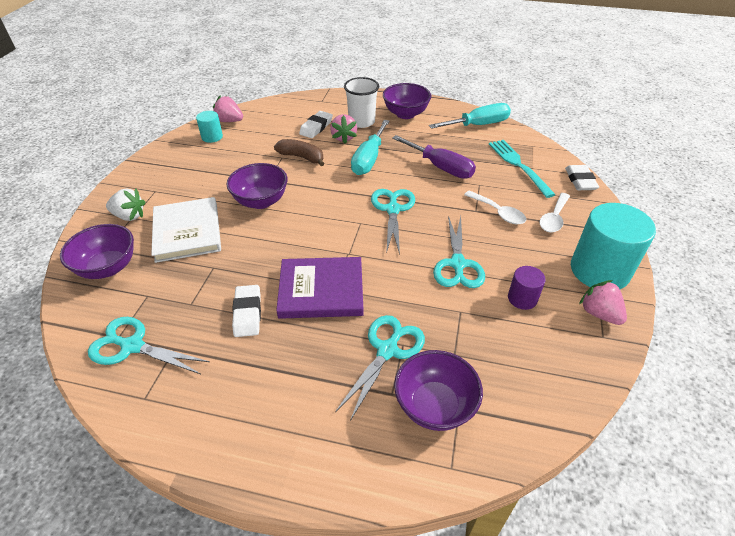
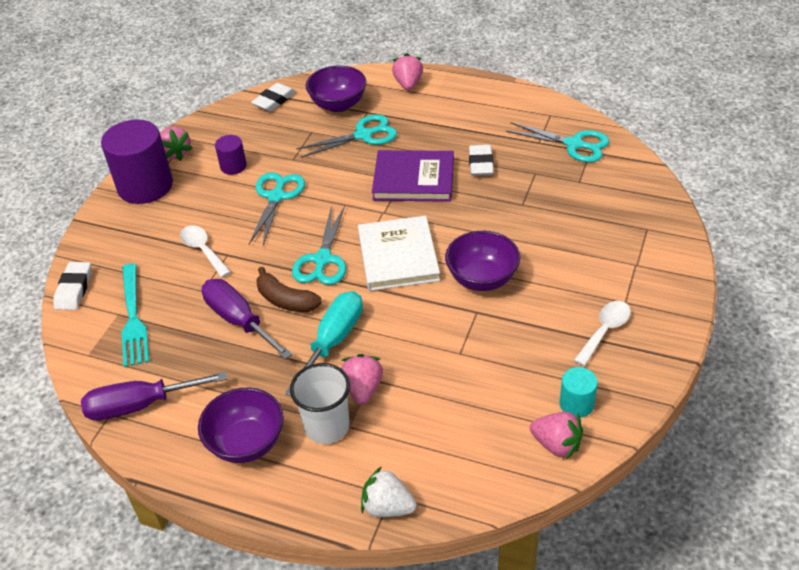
camera: 170 degrees left, 0 degrees up
(108, 267) = (631, 207): purple bowl -> none
(129, 216) = (640, 266): white strawberry -> white strawberry (387, 507)
(187, 232) = (562, 242): white book -> white book (398, 256)
(301, 157) = (430, 350): brown banana -> brown banana (286, 300)
(316, 127) = (405, 417): white eraser -> white eraser (274, 100)
(340, 458) = (408, 84): none -> pink strawberry
(387, 350) = (363, 135): turquoise scissors -> turquoise scissors turned 150 degrees counterclockwise
(478, 125) = (140, 405): turquoise screwdriver -> purple screwdriver
(553, 218) = (146, 240): white spoon -> white spoon (605, 331)
(599, 270) = (145, 186): turquoise cylinder -> purple cylinder

